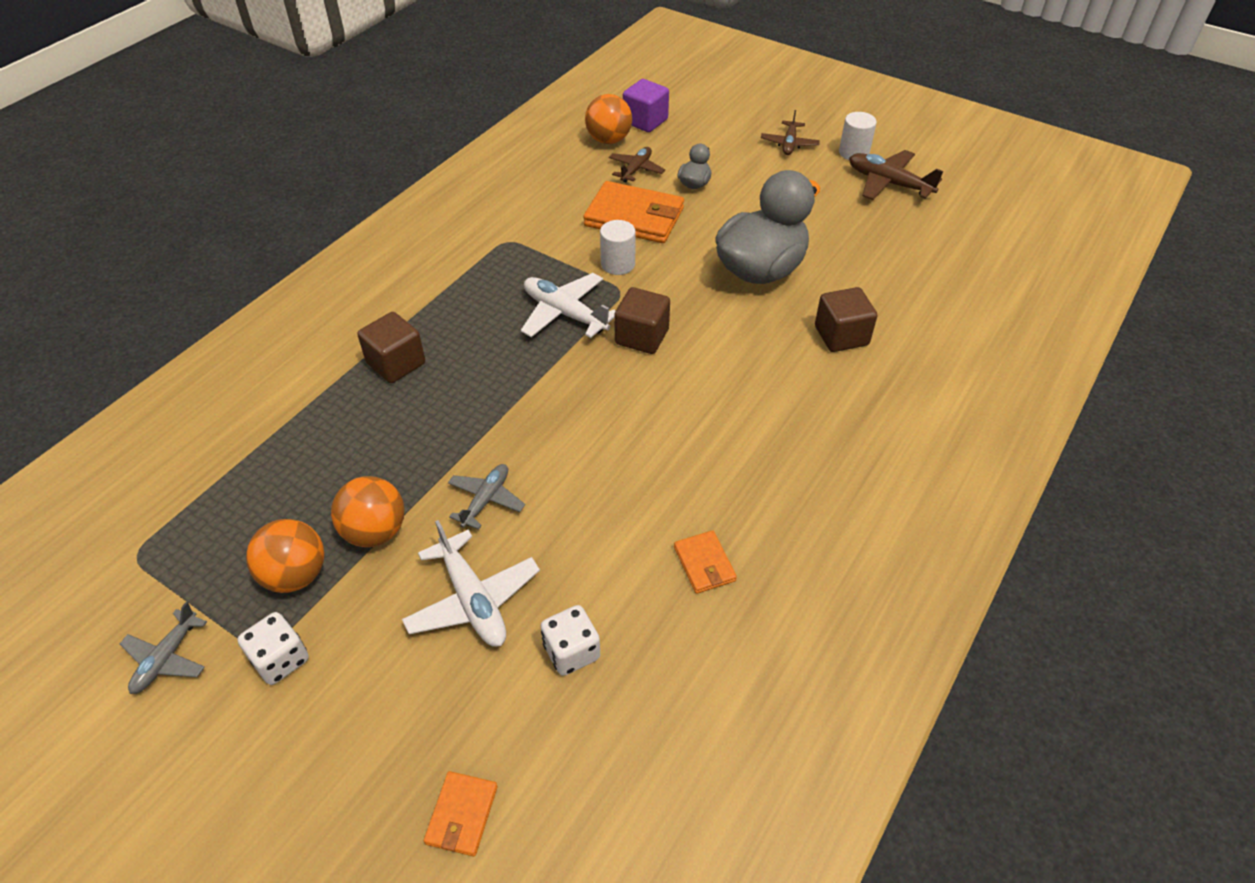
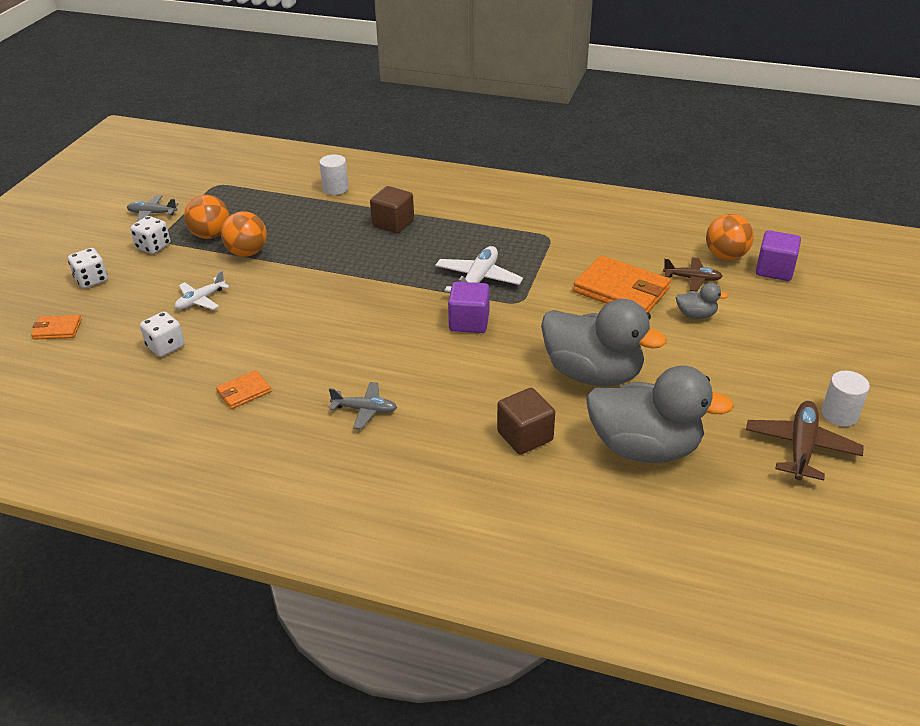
camera: 75 degrees right, 10 degrees down
(333, 760) = (91, 280): none -> white dice
(472, 600) = (200, 300): white plane -> white plane, size x0.64
(486, 500) = (281, 287): grey plane -> grey plane (365, 410)
(618, 264) = (552, 294): white cylinder -> white cylinder (335, 188)
(634, 217) = (621, 290): orange wallet -> orange wallet turned 60 degrees counterclockwise
(642, 337) = (469, 322): brown cube -> purple cube
(789, 144) = (815, 365): brown plane -> none
(872, 265) = (644, 448): none -> grey duck

